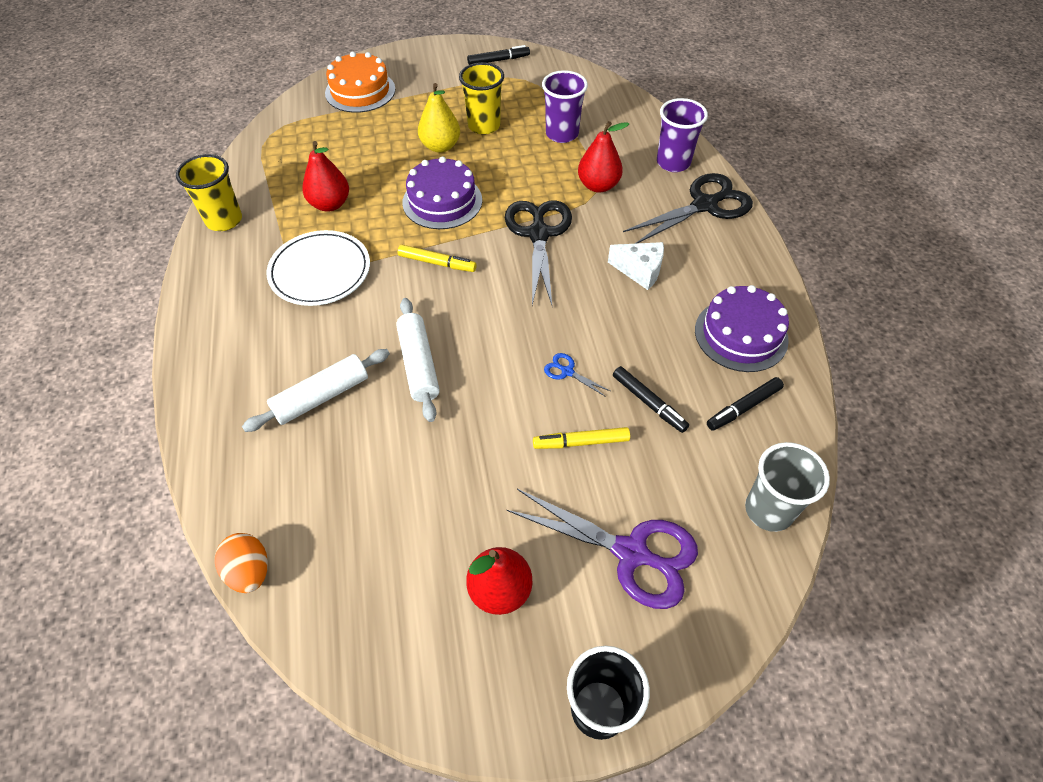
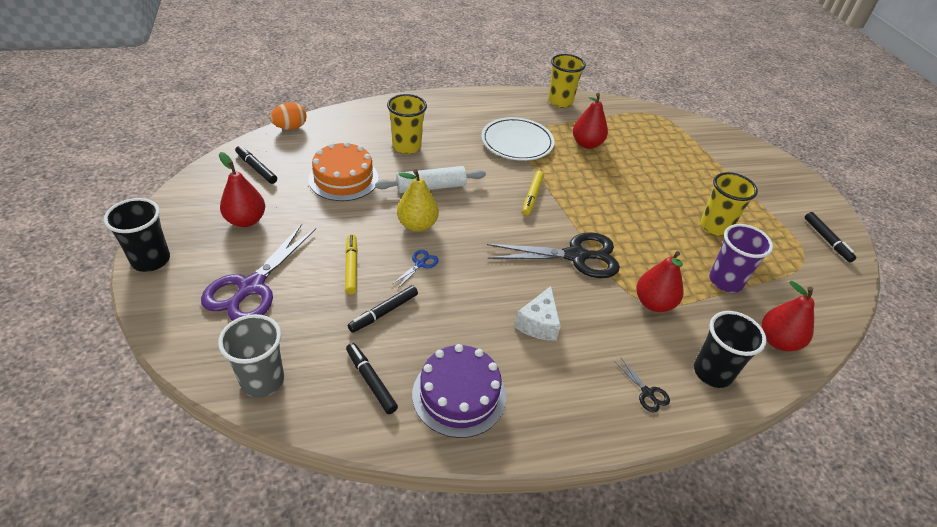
camera: 85 degrees right, 10 degrees down
(321, 396) = (406, 147): white rolling pin -> yellow cup
(360, 91) = (731, 155): orange cake -> orange cake (343, 178)
(368, 604) = (256, 168): none -> black marker
(440, 146) = (675, 199): yellow pear -> yellow pear (417, 225)
(442, 201) = (604, 200): purple cake -> none
(630, 118) = (777, 341): none -> red pear
(673, 163) = (712, 372): purple cup -> black cup
(705, 205) = (647, 393): black scissors -> black scissors, size x0.42

